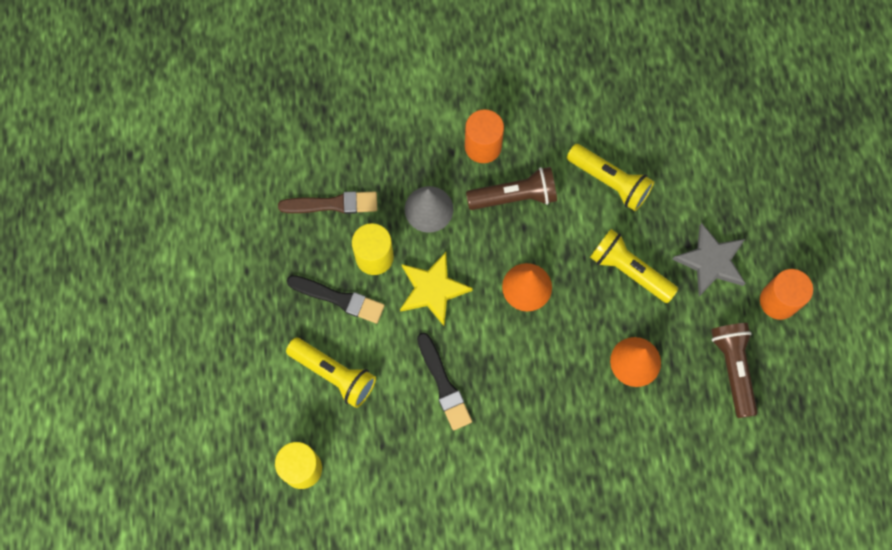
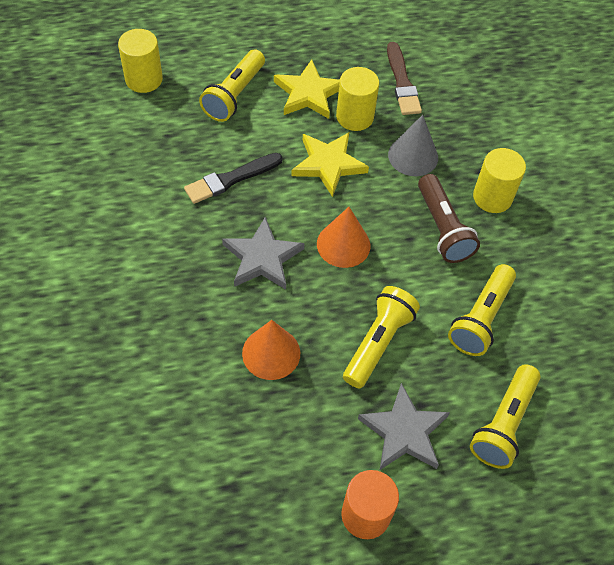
camera: 80 degrees right, 15 degrees down
(339, 299) = (308, 93): black brush -> yellow star
(483, 146) = (492, 197): orange cylinder -> yellow cylinder
(537, 361) = (262, 258): none -> grey star
(707, 183) = (503, 424): none -> yellow flashlight
(733, 368) = (272, 460): brown flashlight -> none

